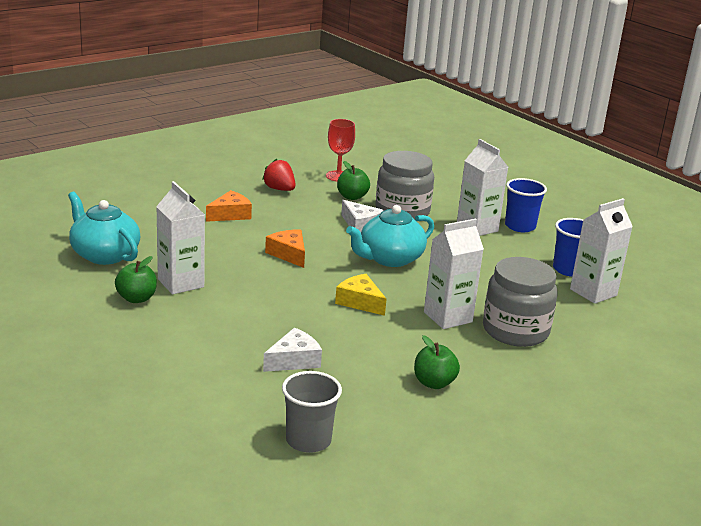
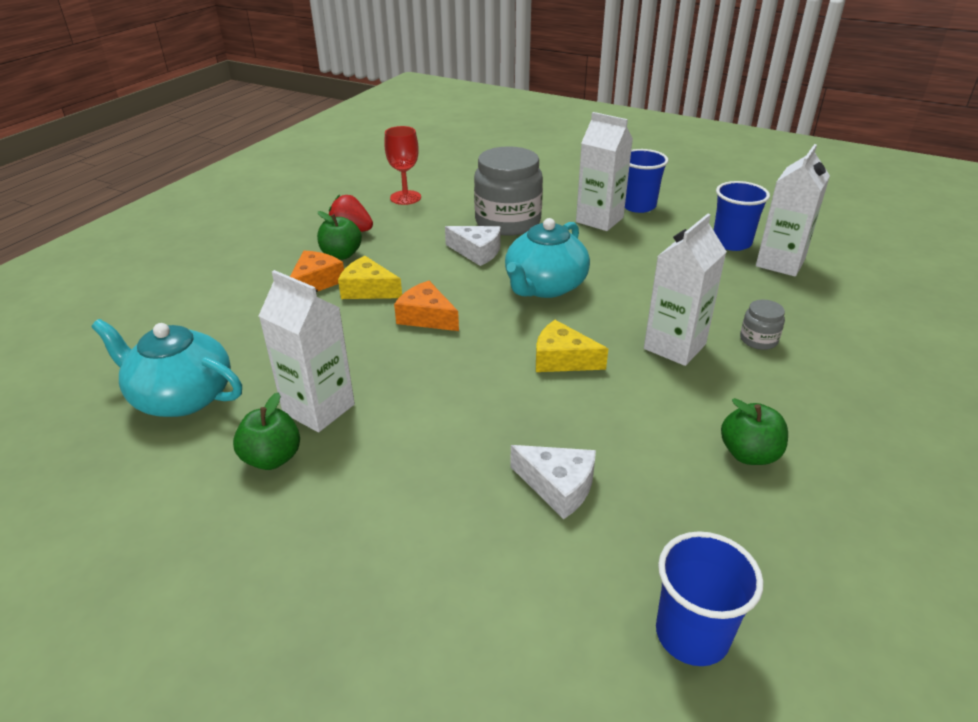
camera: 20 degrees left, 10 degrees up
(262, 228) = (368, 289): none -> yellow cheese
(294, 360) = (558, 486): white cheese -> white cheese turned 90 degrees clockwise
(308, 440) = (692, 634): grey cup -> blue cup
(352, 197) = (440, 219): green apple -> green apple (341, 255)
(515, 331) = (758, 340): grey jar -> grey jar, size x0.44

